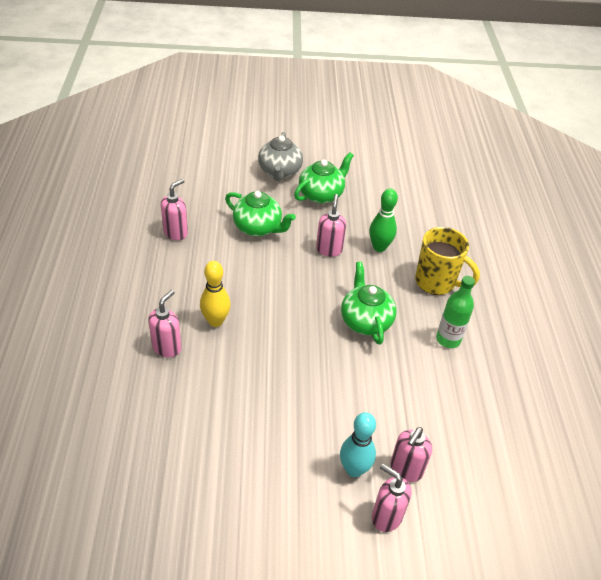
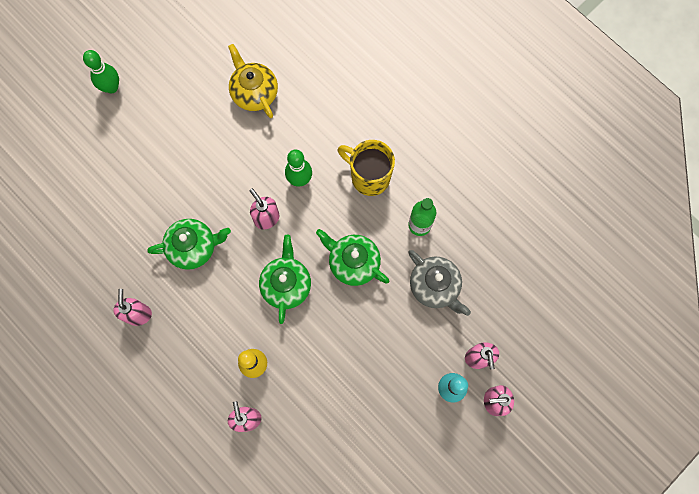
camera: 40 degrees left, 30 degrees up
(279, 172) = (147, 168): grey teapot -> grey teapot (435, 286)
(306, 126) = (111, 87): none -> green bowling pin
(321, 194) = (205, 163): green teapot -> green teapot (286, 284)
(399, 185) = (254, 92): none -> yellow teapot
(436, 282) = (369, 177): yellow mug -> yellow mug turned 135 degrees counterclockwise

